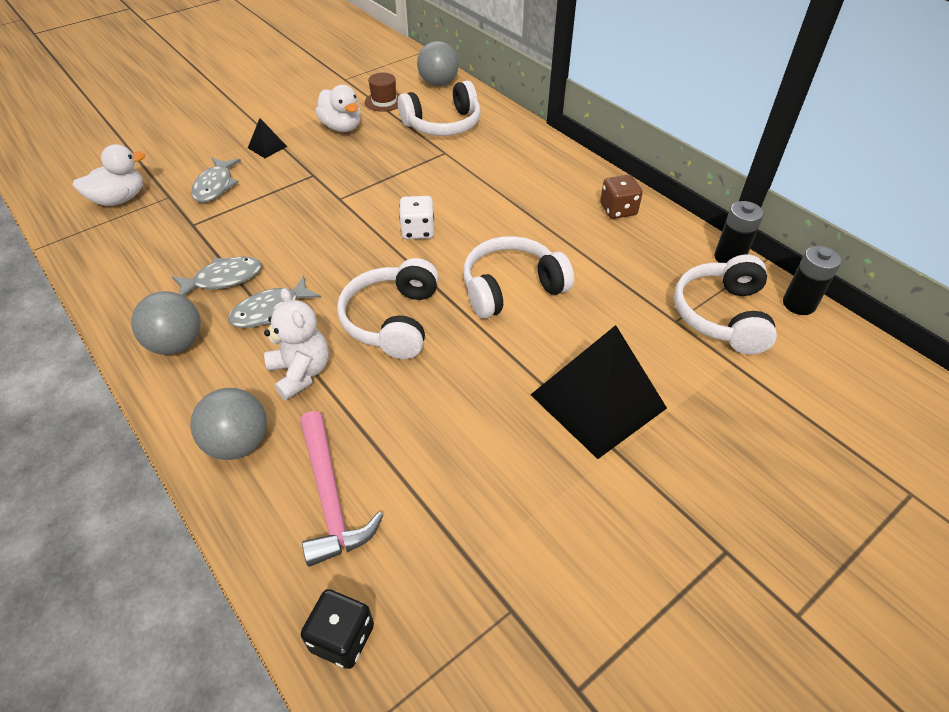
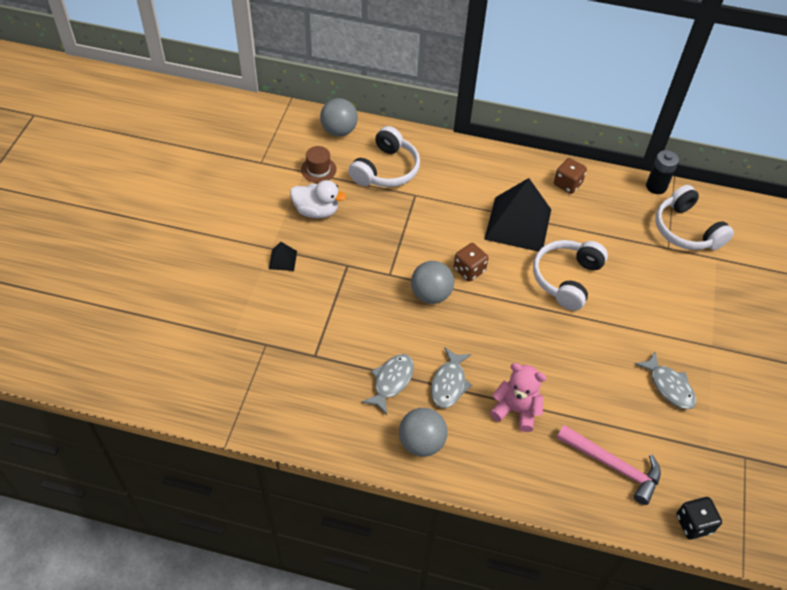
camera: 40 degrees left, 5 degrees up
(119, 199) = (231, 369): white duck -> none
(215, 186) = (289, 315): grey fish -> grey fish (669, 386)
(238, 443) = (534, 473): grey ball -> grey ball (431, 294)
(301, 373) = (516, 410): white teddy bear -> pink teddy bear
(392, 320) = (526, 343): white headphones -> none
(418, 231) = (469, 270): white dice -> brown dice
(597, 401) = (678, 323): black pyramid -> black pyramid (518, 224)
(799, 304) = (714, 199): black battery -> none

